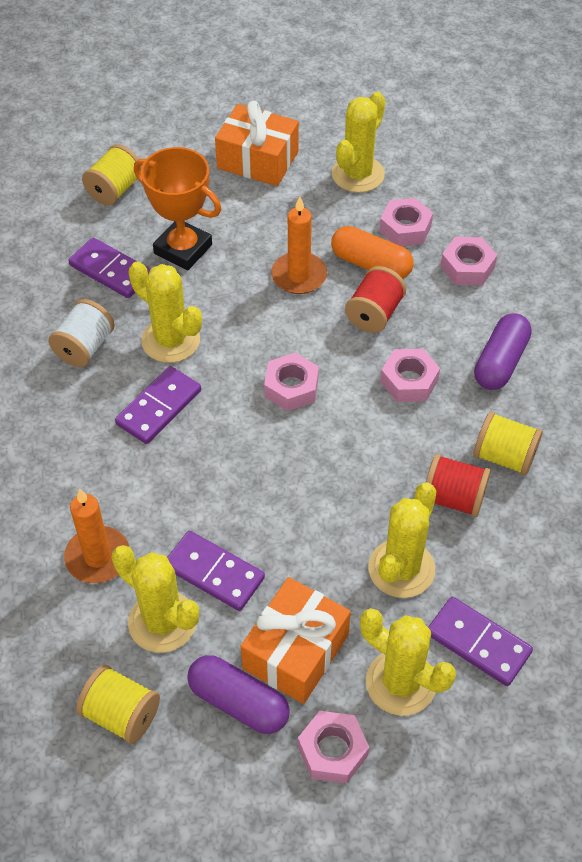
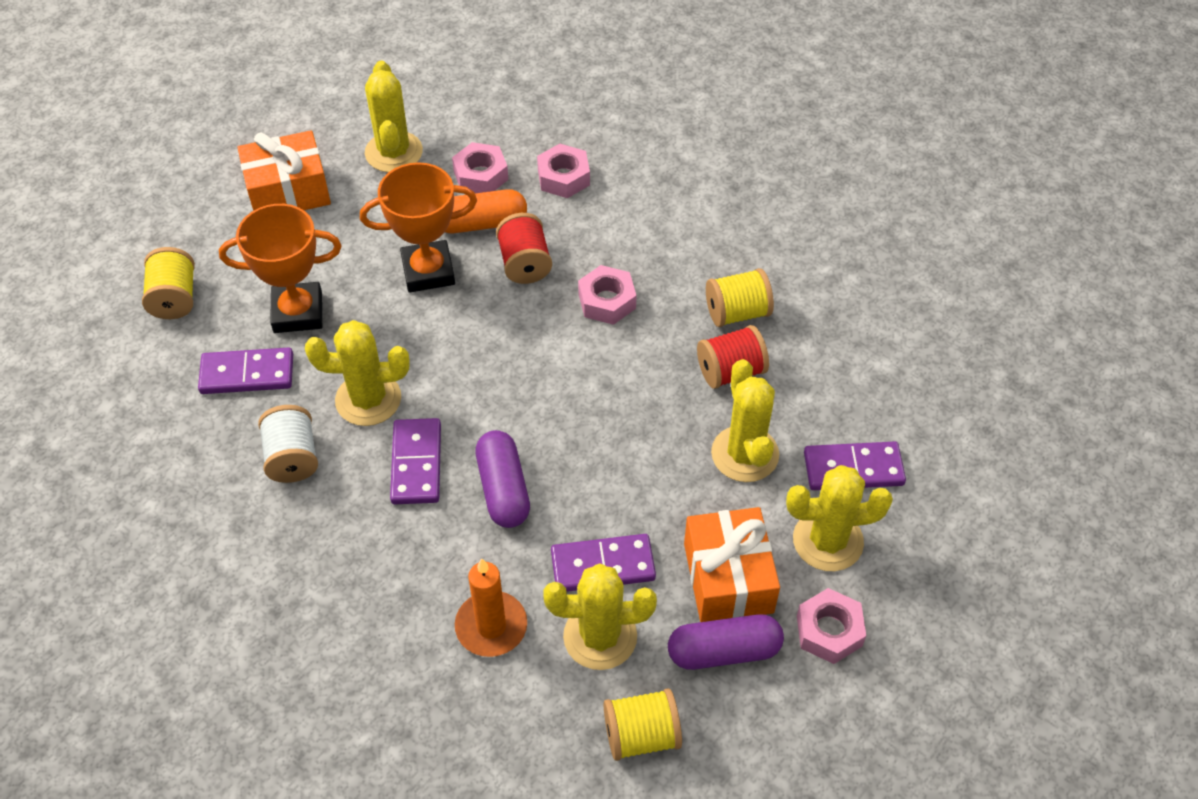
camera: 40 degrees left, 0 degrees up
(291, 387) = (515, 370): pink nut -> none
(299, 276) = (428, 271): orange candle -> orange trophy
(500, 362) = (663, 239): purple capsule -> purple capsule (503, 489)

